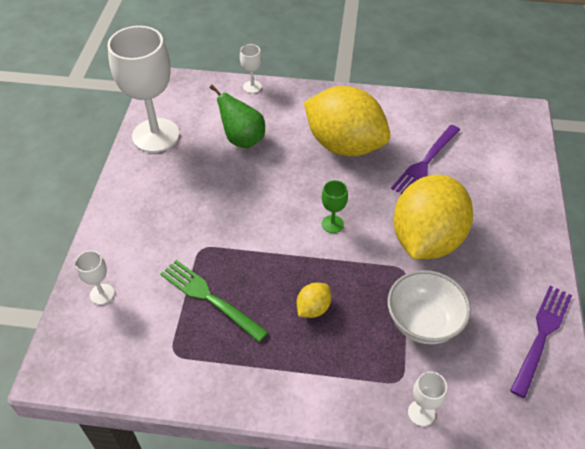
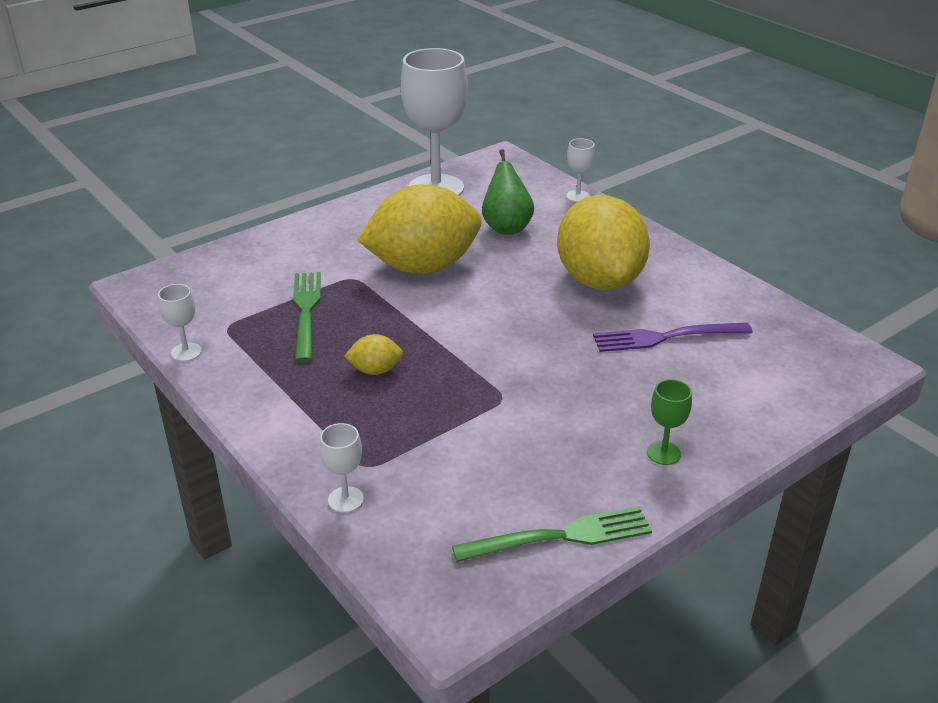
camera: 45 degrees right, 15 degrees down
(102, 294) = (237, 262): white goblet -> white goblet (186, 352)
(332, 224) = (490, 327): green goblet -> green goblet (663, 453)
(423, 322) = (456, 444): white bowl -> none
(426, 239) = (564, 391): yellow lemon -> yellow lemon (423, 267)
(541, 336) = (560, 536): purple fork -> green fork

